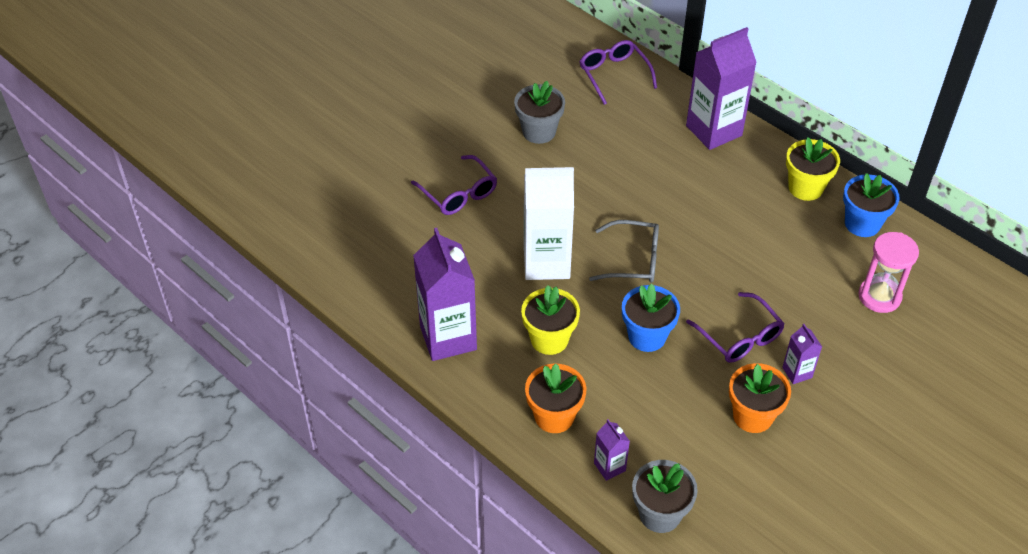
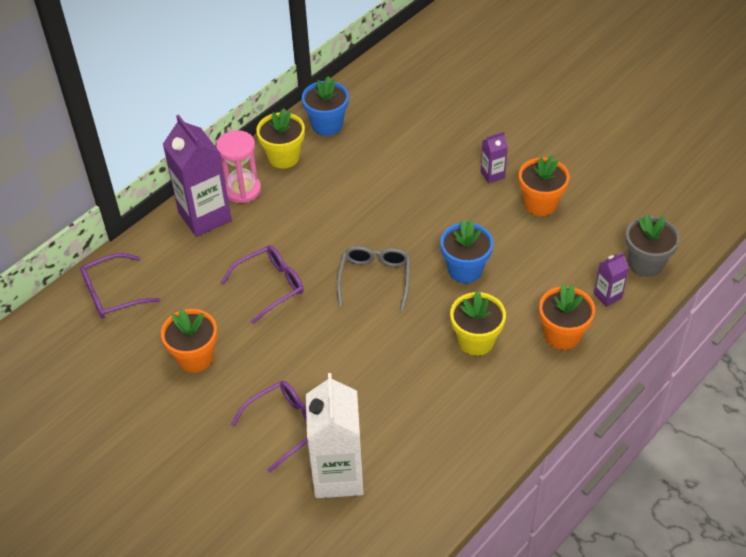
camera: 90 degrees left, 0 degrees up
(448, 338) = (483, 422): purple carton -> none
(539, 132) = (195, 357): grey flower pot -> orange flower pot
(546, 262) = (381, 345): white carton -> white carton (338, 475)
(739, 337) = (459, 208): purple glasses -> purple glasses (270, 286)
(879, 296) = (408, 121): pink hourglass -> pink hourglass (242, 190)

